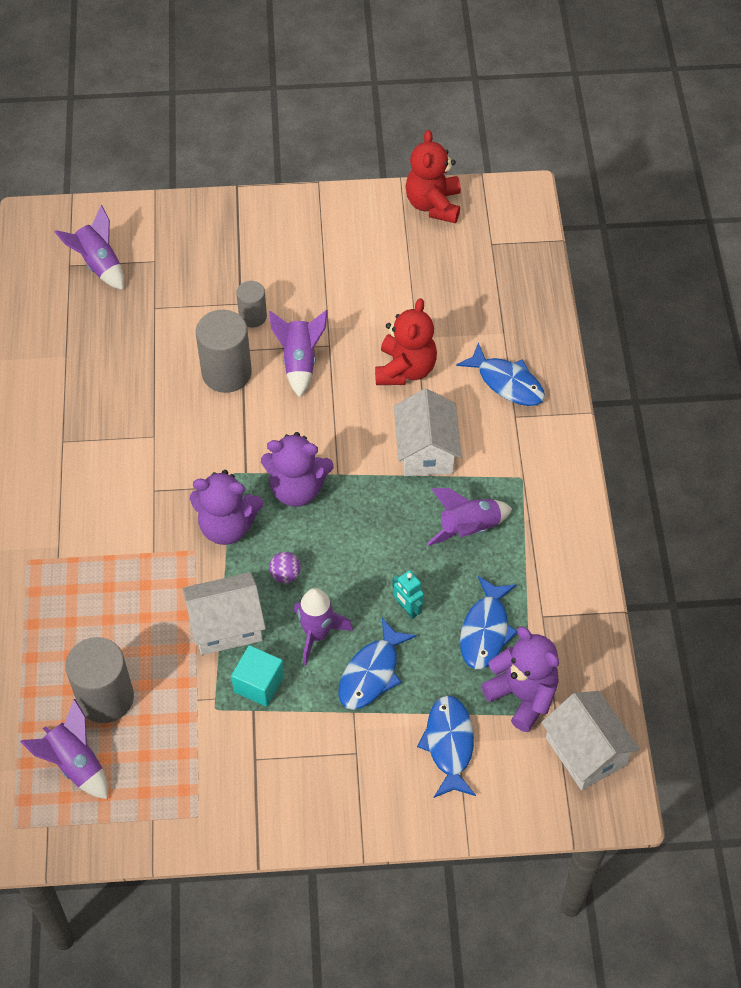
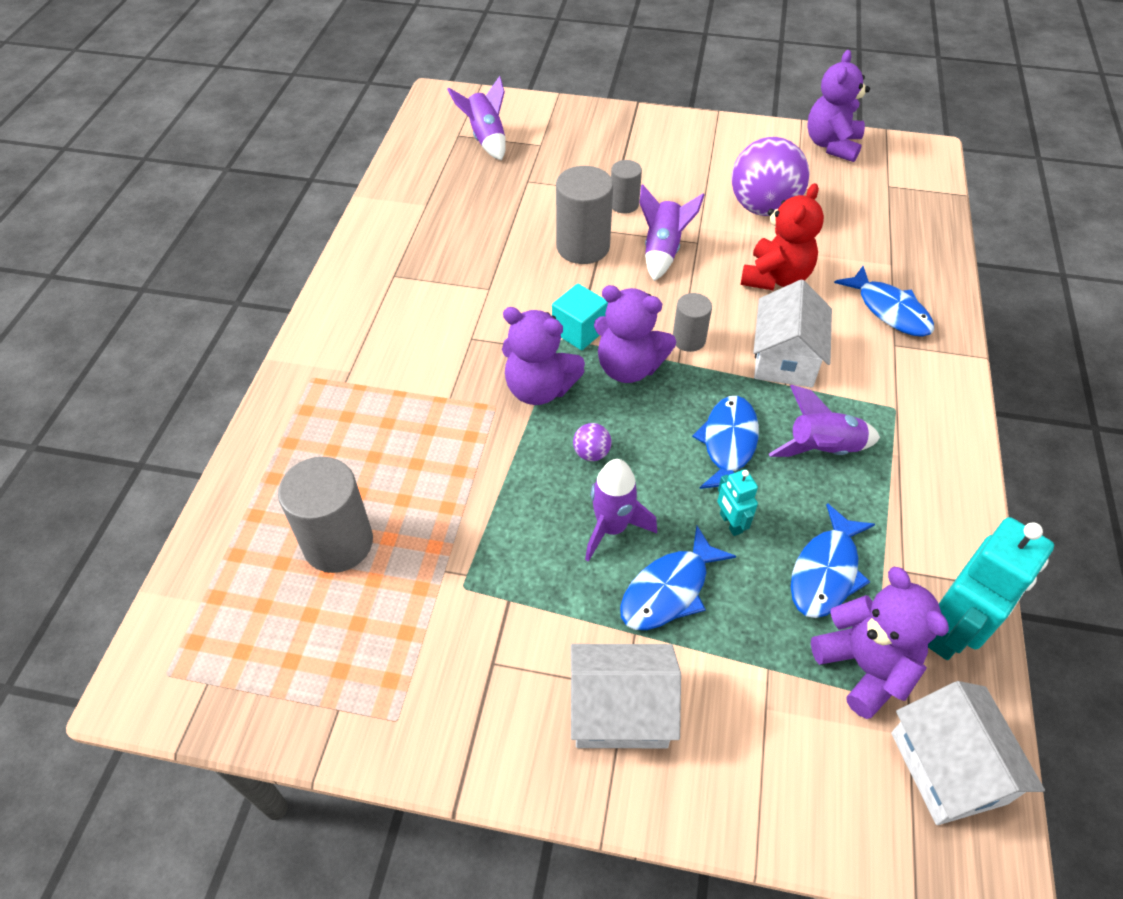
camera: 15 degrees right, 5 degrees down
(75, 764) = (272, 613): purple rocket -> none
(226, 625) = (506, 493): white house -> white house (620, 710)
(259, 684) = (525, 570): turquoise cube -> turquoise cube (579, 331)
(342, 450) = (688, 340): none -> grey cylinder
(381, 294) = (763, 208): none -> purple ball
(433, 205) = (832, 145): red teddy bear -> purple teddy bear
(449, 744) = (754, 708): blue fish -> blue fish (728, 444)
(581, 655) = (952, 632): none -> turquoise robot

